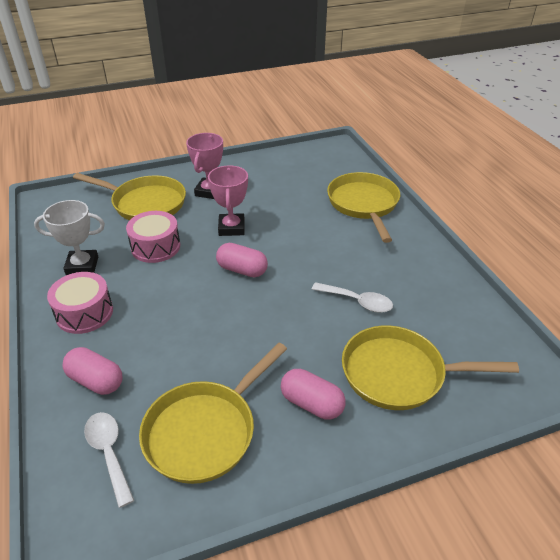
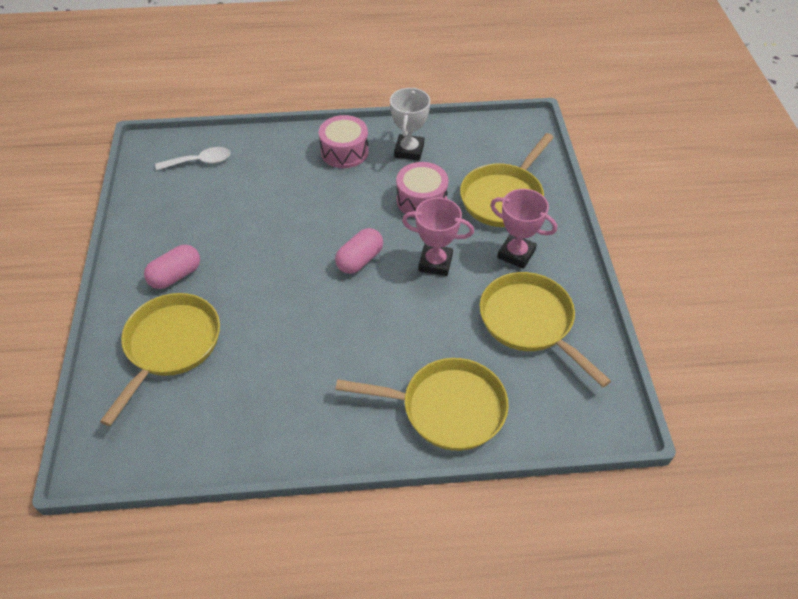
camera: 105 degrees right, 10 degrees up
(96, 381) = (266, 157): pink capsule -> none
(205, 431) = (188, 210): yellow pan -> yellow pan (530, 323)
(357, 302) = (273, 343): white spoon -> none

